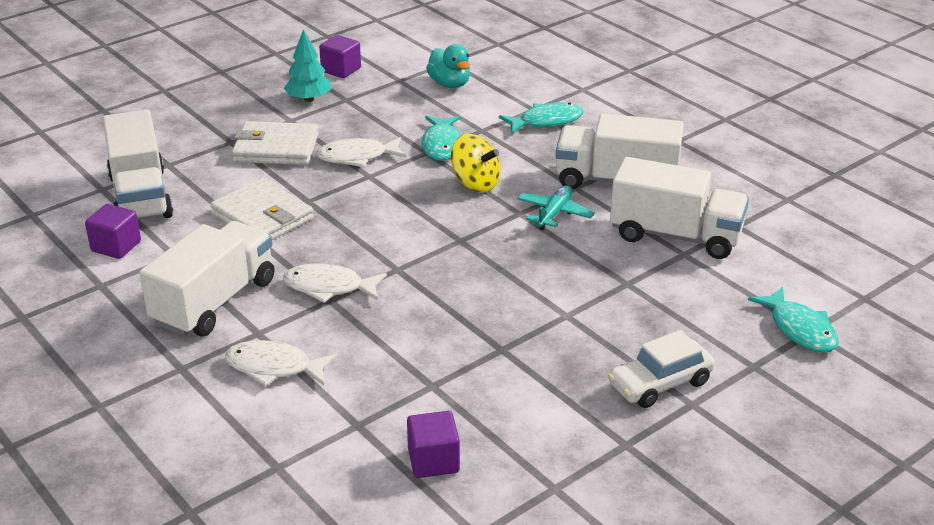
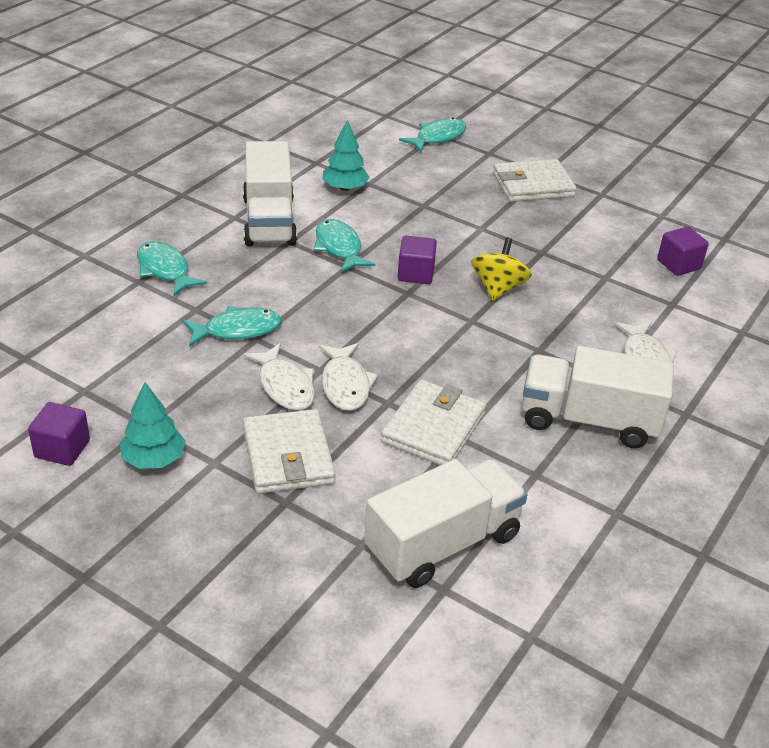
camera: 110 degrees left, 5 degrees up
(116, 246) = (547, 527): purple cube -> purple cube (415, 274)
(329, 287) = (522, 354): white fish -> white fish (345, 385)
(449, 84) = (89, 348): turquoise duck -> none
(475, 183) = (306, 298): yellow spinning top -> yellow spinning top (498, 288)
(554, 213) = (339, 248): turquoise plane -> turquoise fish
(660, 384) = (533, 185): white car -> white wallet
(675, 236) = (345, 188): white truck -> turquoise tree

